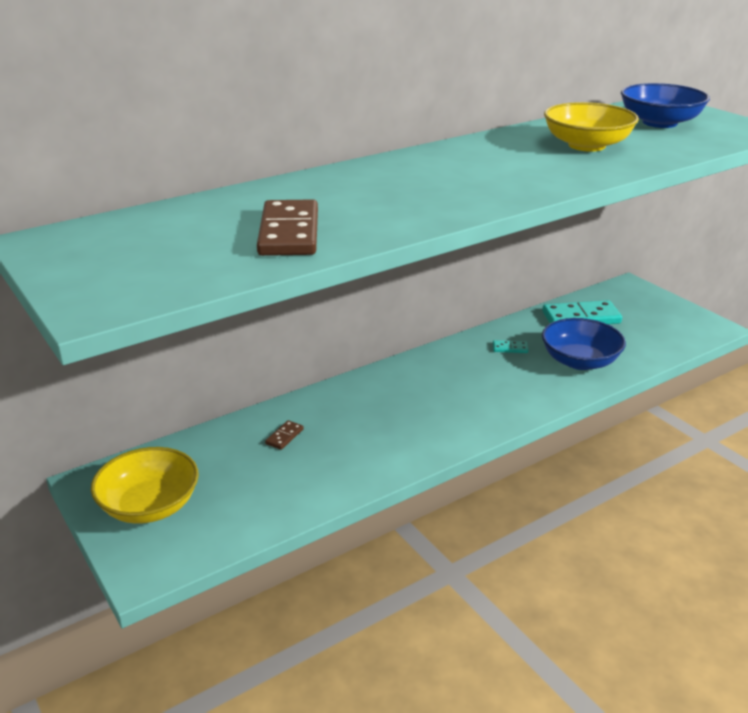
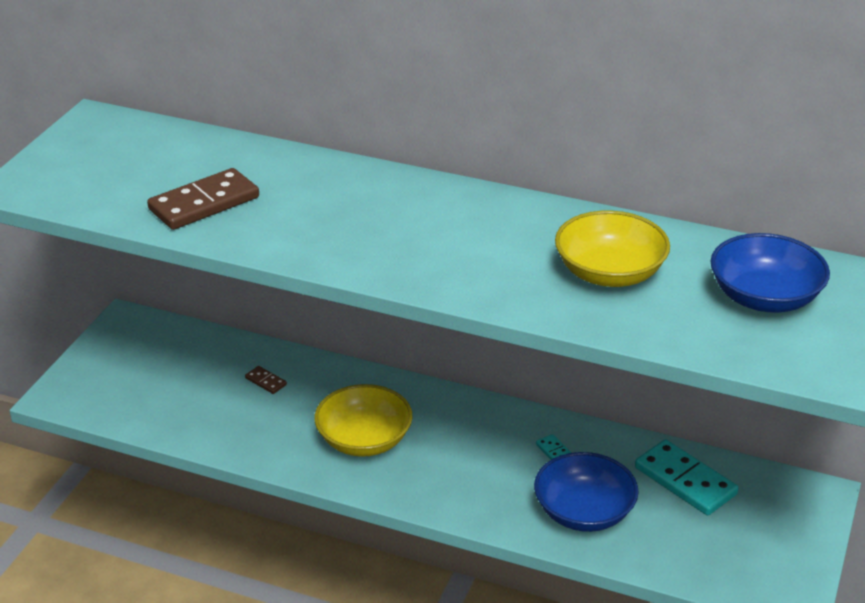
camera: 55 degrees right, 5 degrees up
(150, 506) = (123, 361): yellow bowl -> yellow bowl (364, 440)
(284, 436) = (266, 381): brown domino -> brown domino turned 45 degrees clockwise

